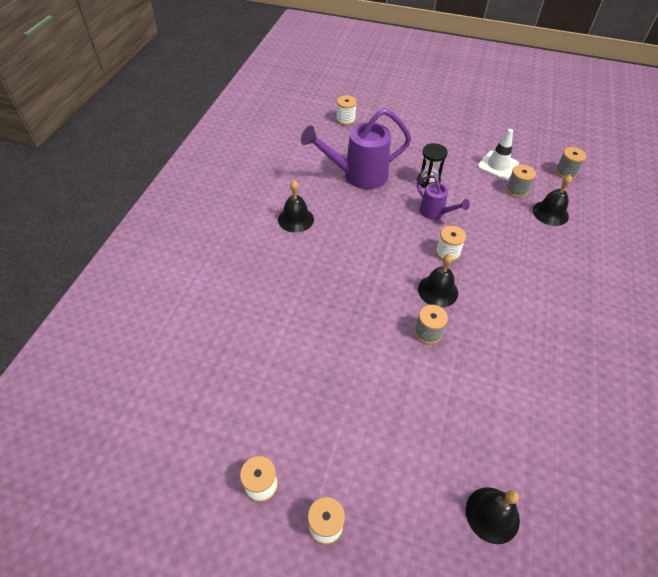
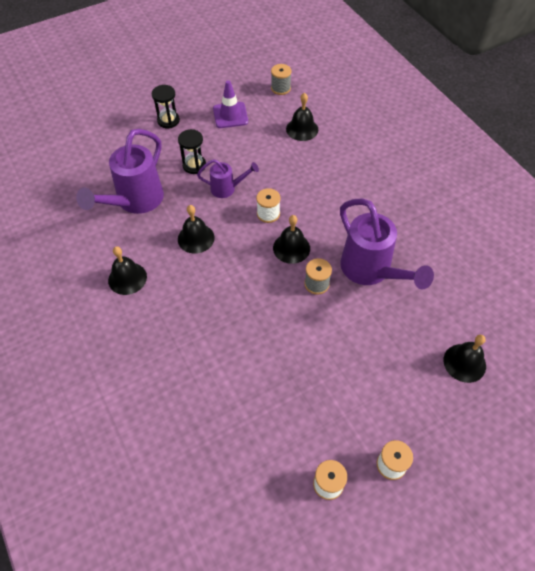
camera: 45 degrees left, 5 degrees up
(345, 120) = (66, 158): white spool -> none
(372, 229) = (196, 238): none -> black bell
(443, 140) = (168, 120): none -> black hourglass
(488, 362) = (371, 271): none -> purple watering can
(498, 165) = (230, 115): white traffic cone -> purple traffic cone
(516, 190) = (263, 127): grey spool -> none

